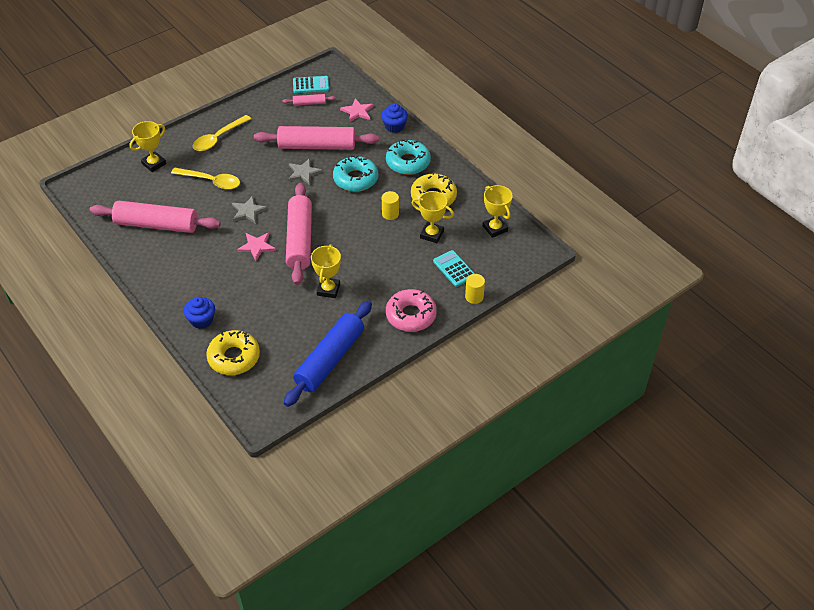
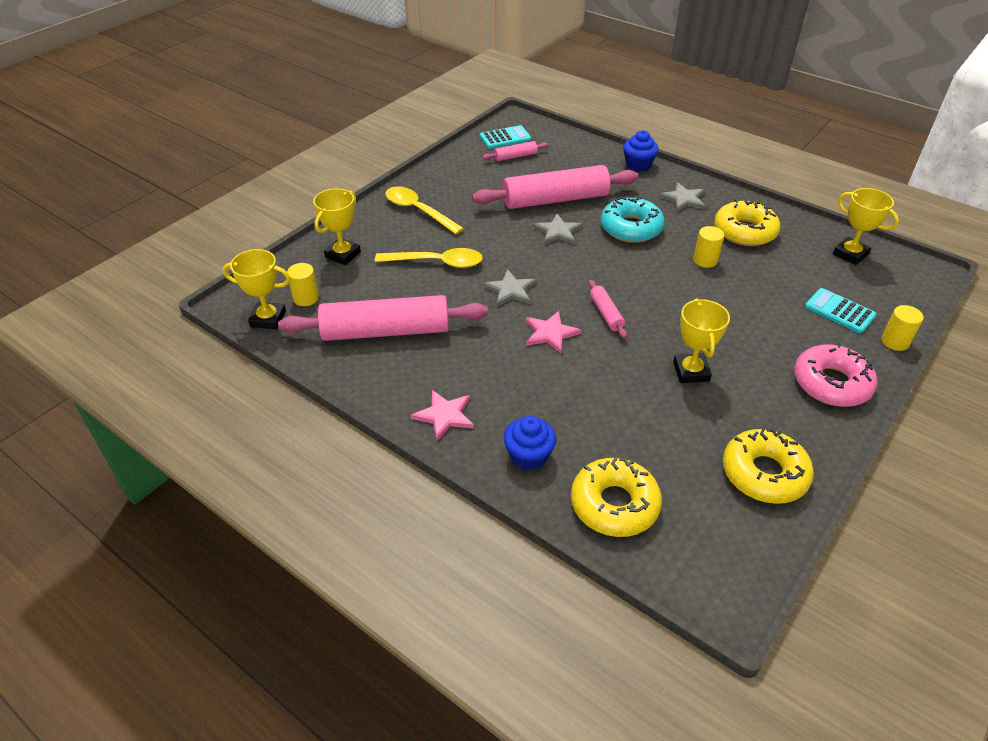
camera: 15 degrees left, 5 degrees down
(118, 192) = (306, 298): none -> yellow cylinder
(218, 138) = (418, 211): yellow spoon -> yellow spoon turned 105 degrees clockwise
(299, 240) = (606, 314): pink rolling pin -> pink rolling pin, size x0.44
(330, 359) = (764, 473): blue rolling pin -> yellow donut
(357, 111) = (581, 156): pink star -> pink star (444, 415)
(408, 162) = (683, 199): turquoise donut -> grey star
(432, 234) = (777, 275): yellow trophy -> yellow trophy (268, 319)

